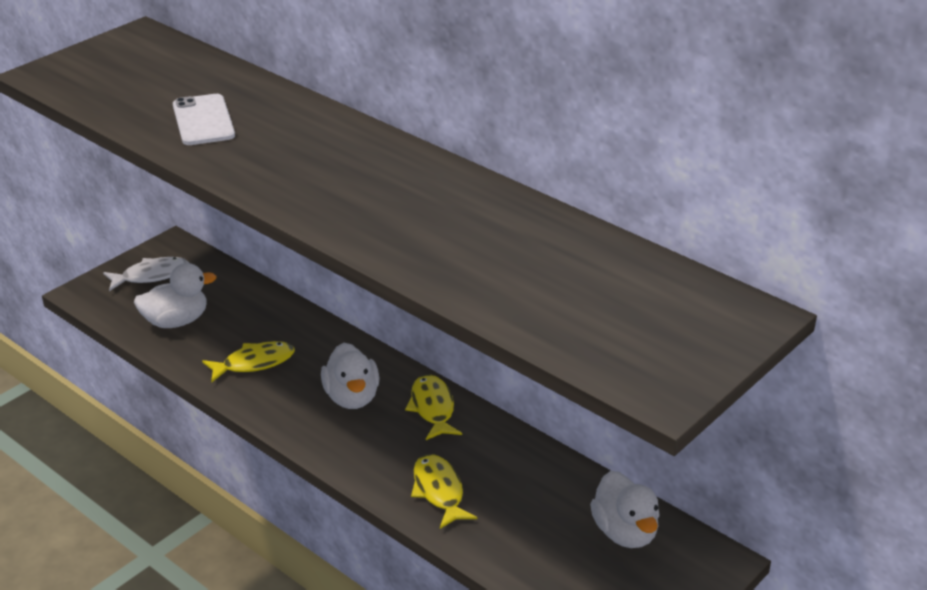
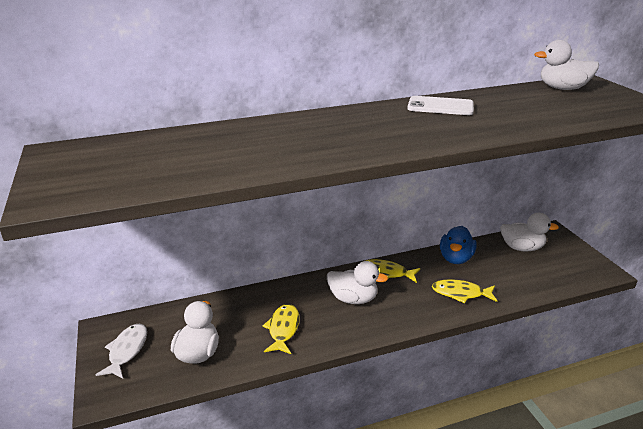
camera: 60 degrees left, 5 degrees down
(203, 120) = (238, 154): white phone -> white phone (440, 106)
(528, 465) = (456, 258): none -> blue duck
(677, 292) = (562, 88): none -> white duck

